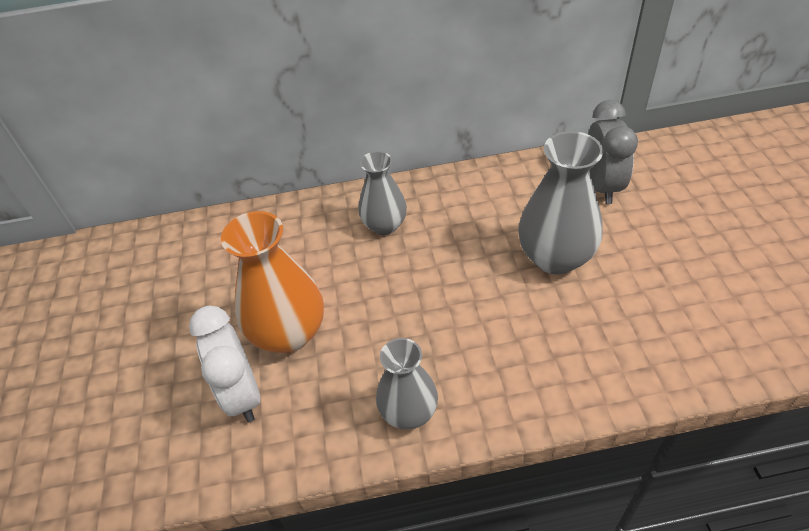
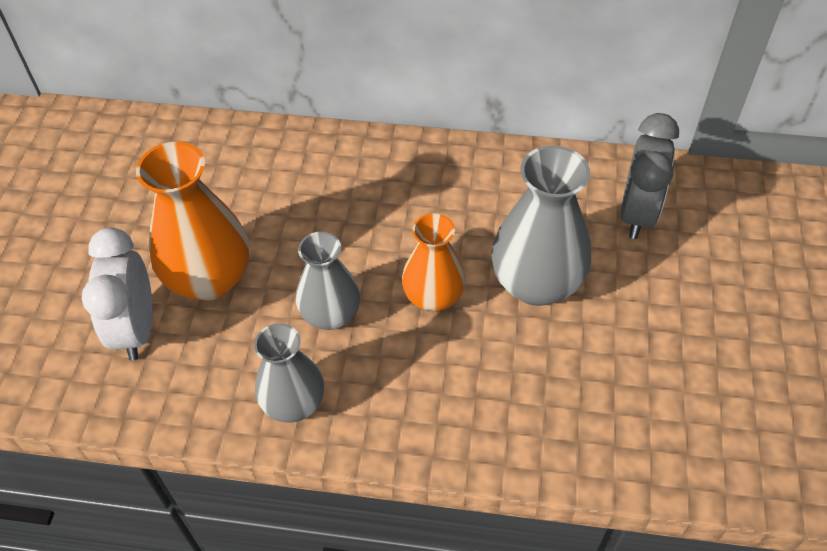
camera: 15 degrees right, 5 degrees up
(384, 225) = (364, 186): grey vase -> grey vase (331, 315)
(481, 291) = (433, 297): none -> orange vase

